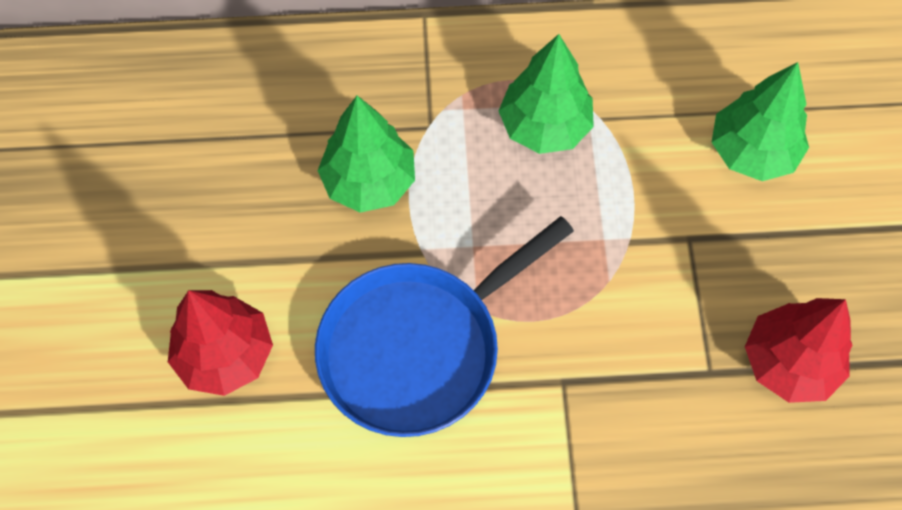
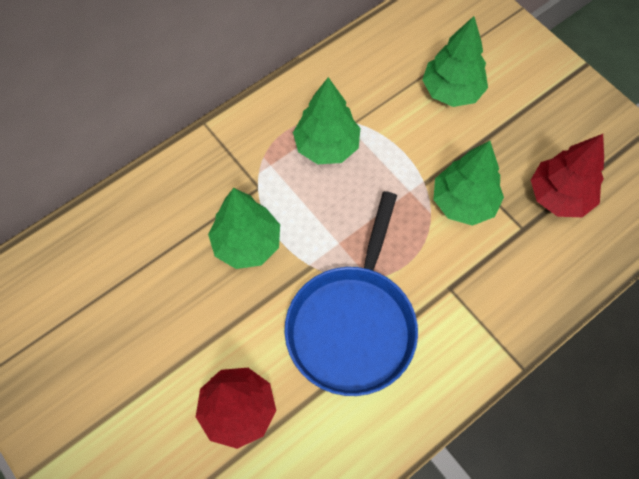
camera: 35 degrees left, 0 degrees up
(659, 293) = (463, 202): none -> green tree

